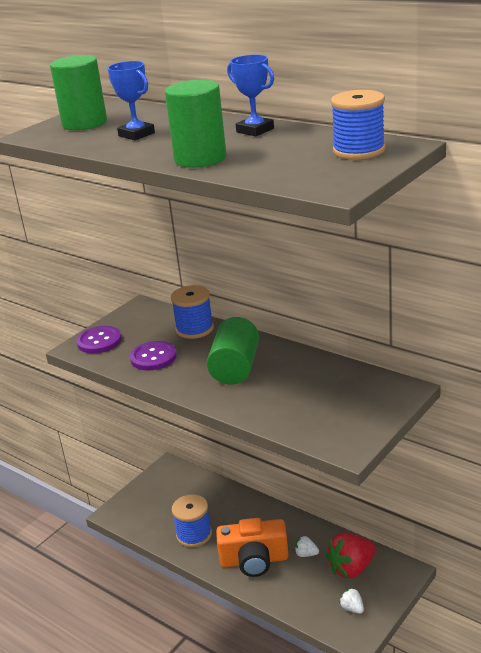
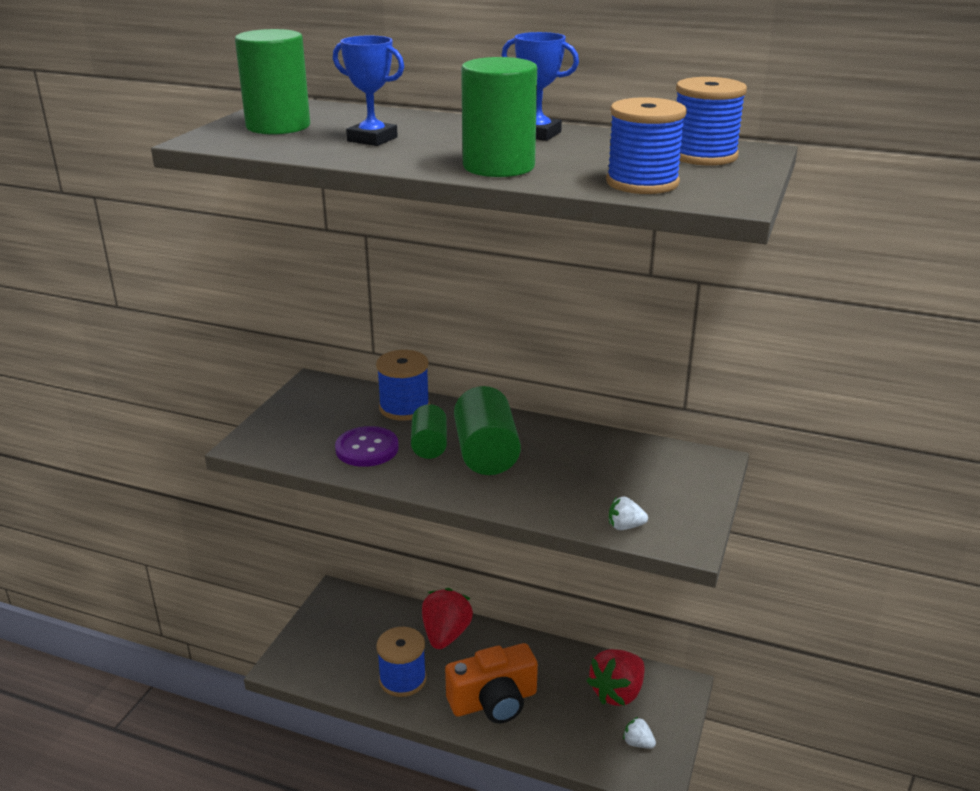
camera: 20 degrees left, 0 degrees up
(99, 341) = (278, 433): purple button -> none
(198, 359) = (429, 445): none -> green cylinder
(237, 506) = (446, 635): none -> red strawberry
(288, 174) = (642, 183): none -> blue spool
(306, 554) = (555, 683): white strawberry -> white strawberry (625, 526)

